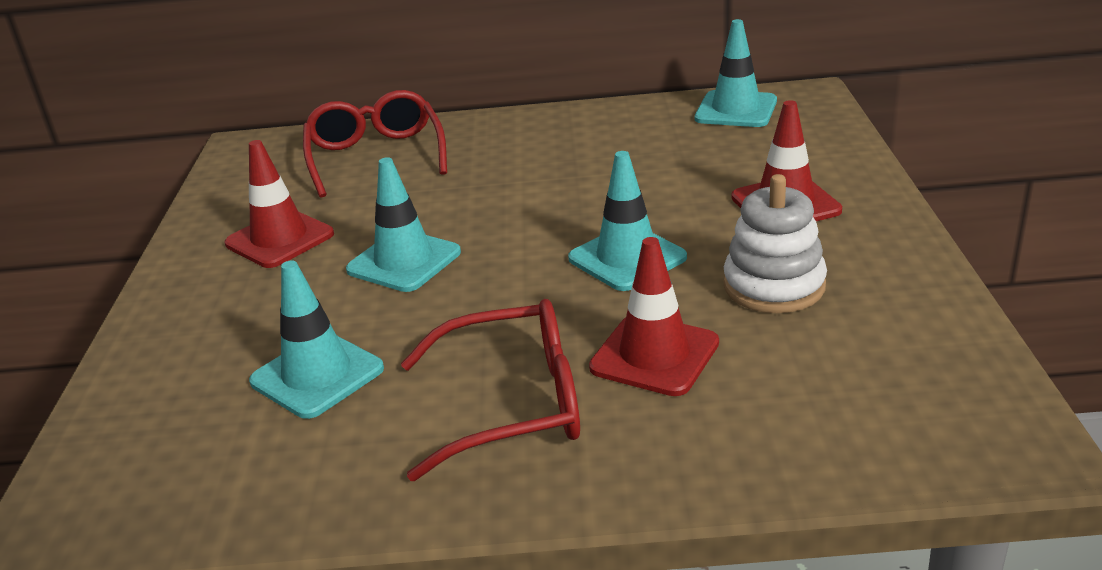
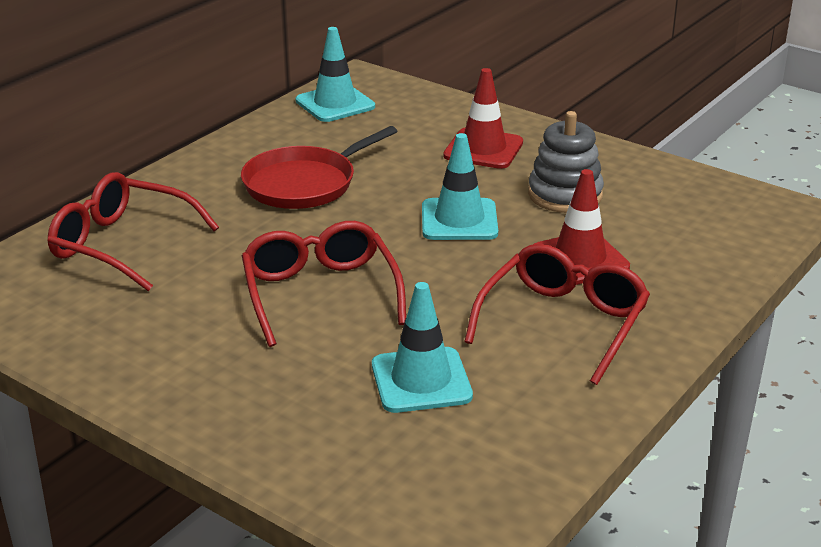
camera: 55 degrees left, 0 degrees up
(280, 239) = (185, 332): red traffic cone -> none
(404, 261) = (320, 294): turquoise traffic cone -> red glasses
(575, 167) = (304, 183): none -> red pan
(774, 286) = (565, 195): white stacking toy -> grey stacking toy

